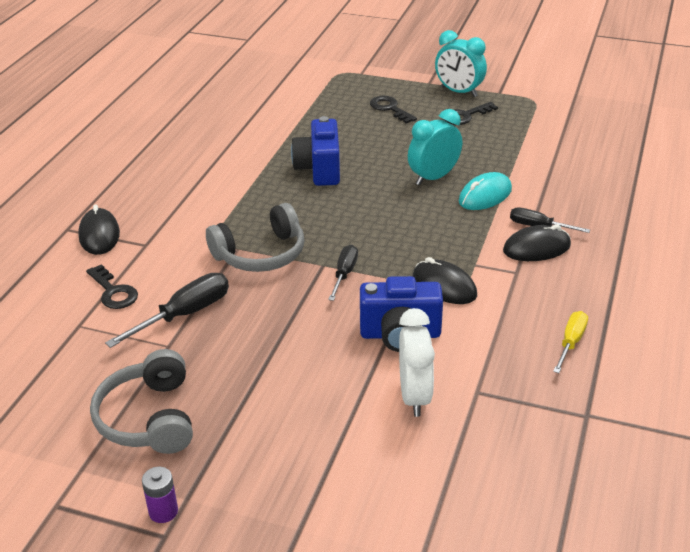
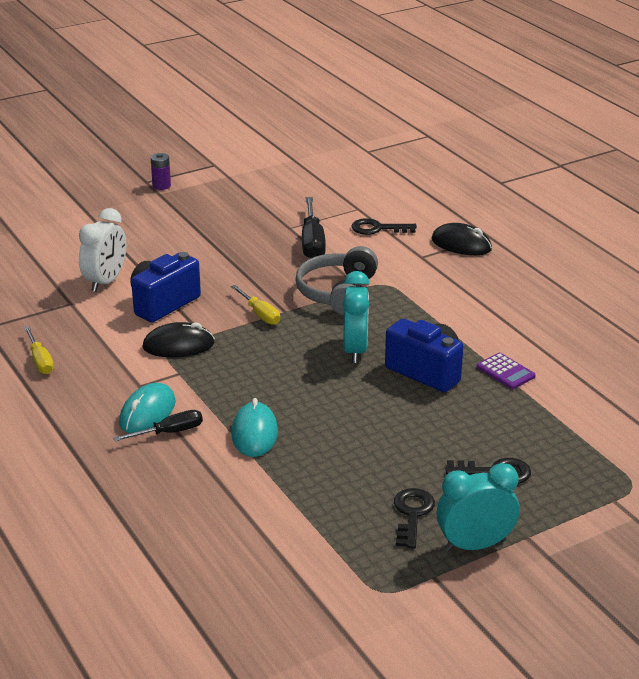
camera: 130 degrees right, 5 degrees down
(149, 418) = (234, 202): grey headphones -> none
(278, 144) = (505, 372): none -> purple calculator
(344, 274) = (260, 314): black screwdriver -> yellow screwdriver
(414, 396) = (106, 281): white clock -> white clock turned 105 degrees counterclockwise
(433, 177) = (324, 423): turquoise clock -> turquoise clock (355, 350)
(536, 248) = (147, 413): black mouse -> turquoise mouse

